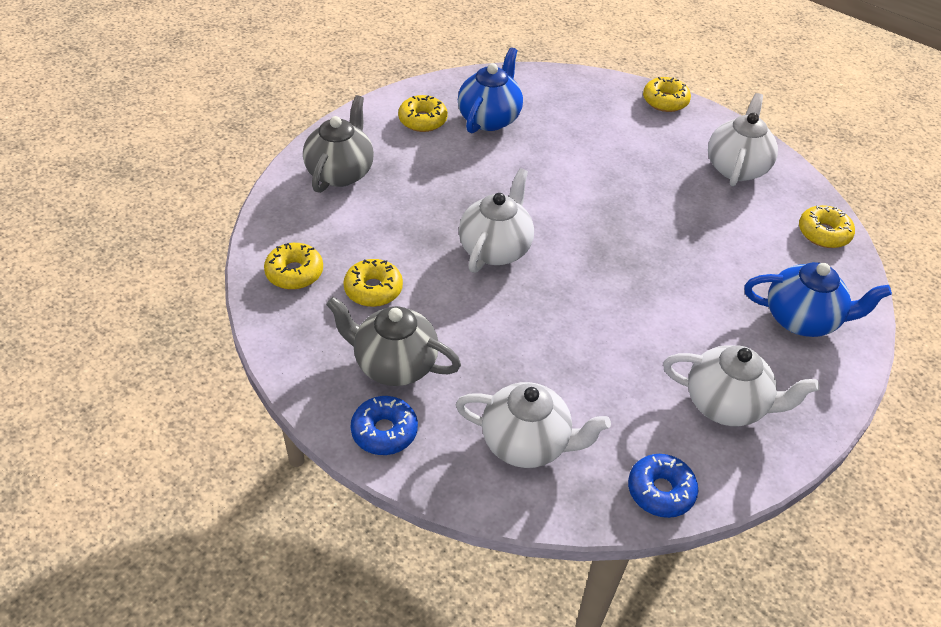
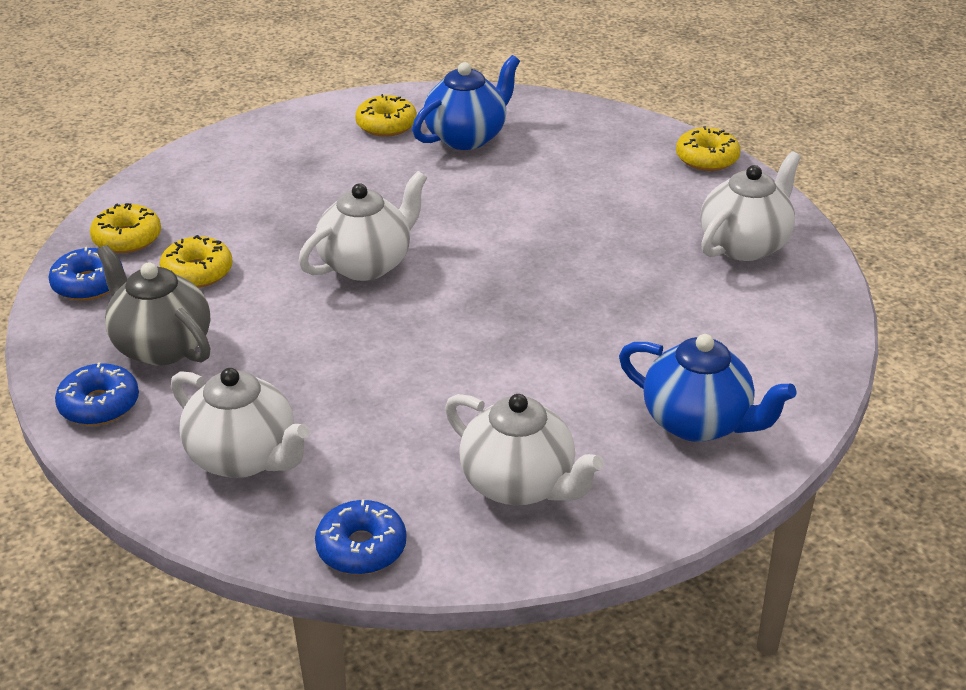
camera: 25 degrees right, 10 degrees down
(294, 324) = (88, 284): none -> blue donut
(340, 172) = (253, 157): grey teapot -> none
(823, 233) = (808, 339): yellow donut -> none

